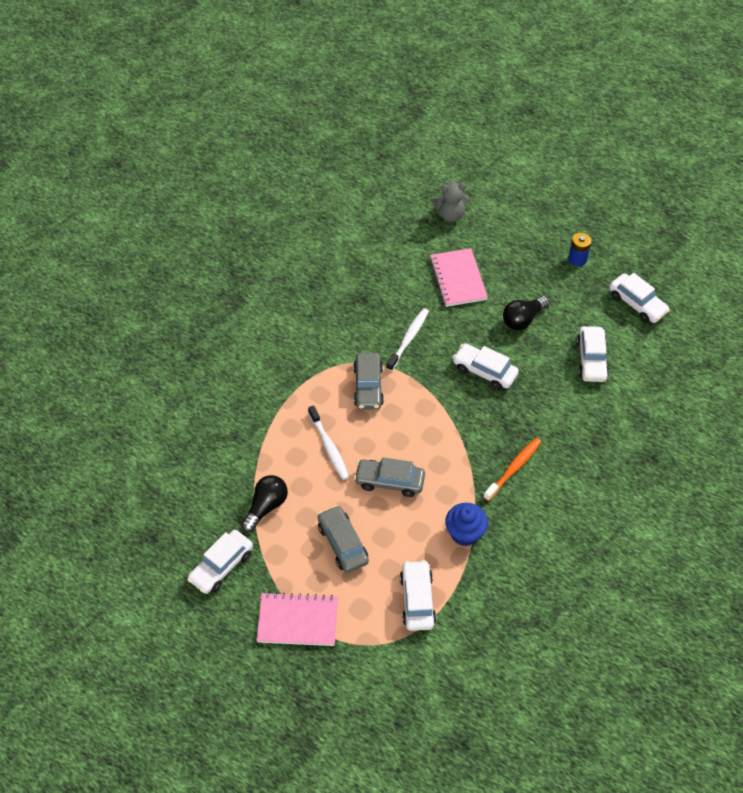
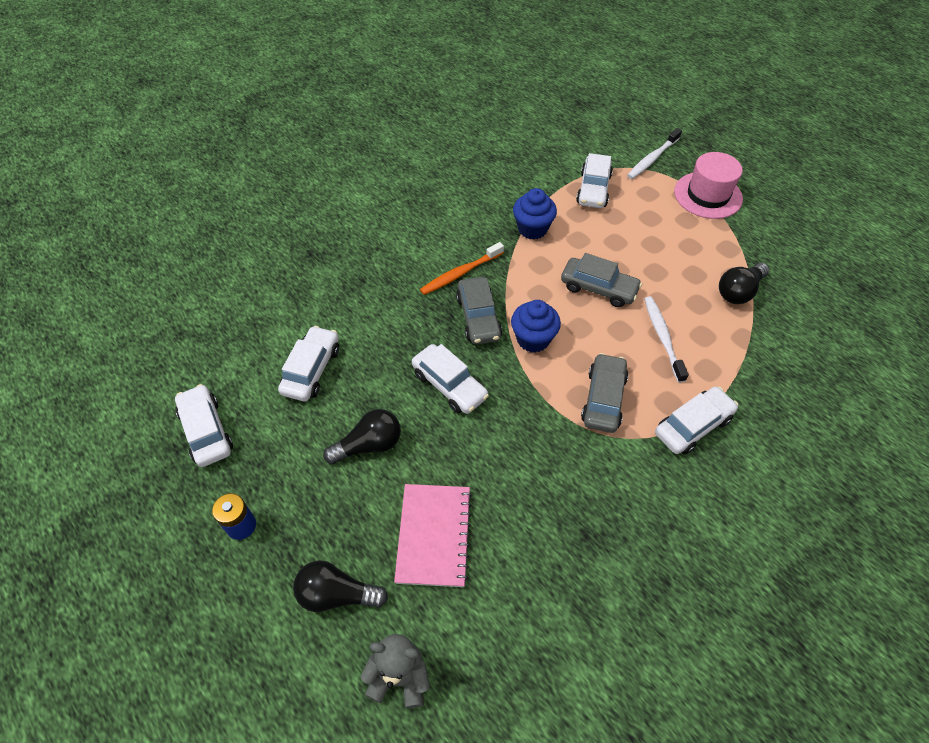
camera: 165 degrees left, 0 degrees up
(221, 566) = (785, 249): white car -> white car (693, 426)
(297, 621) = (708, 195): pink notebook -> pink hat
(343, 543) = (658, 244): grey car -> grey car (478, 317)
(408, 339) = (535, 453): white toothbrush -> white toothbrush (652, 159)
(433, 421) = (533, 339): none -> blue cupcake
(501, 240) = (337, 594): none -> black light bulb

